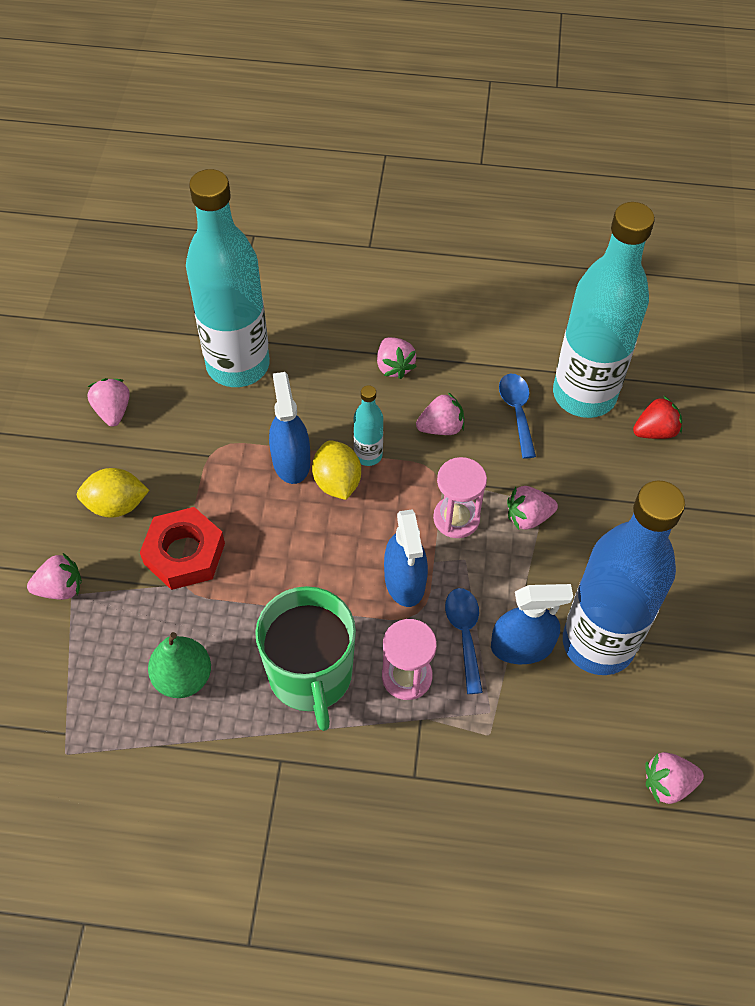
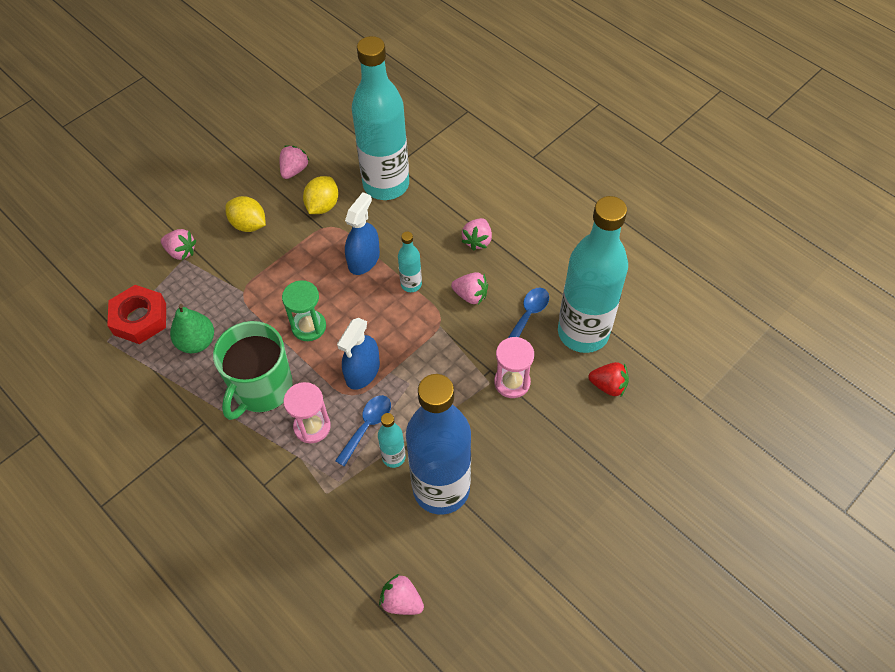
camera: 40 degrees right, 0 degrees up
(184, 553) = (259, 275): red nut -> red nut (140, 318)
(299, 572) = (309, 326): none -> green hourglass
(337, 482) = (378, 289): yellow lemon -> yellow lemon (322, 206)
(456, 518) = (427, 356): pink hourglass -> pink hourglass (512, 382)
(522, 646) = (393, 457): blue spray bottle -> turquoise bottle
(528, 517) = (472, 384): pink strawberry -> none

